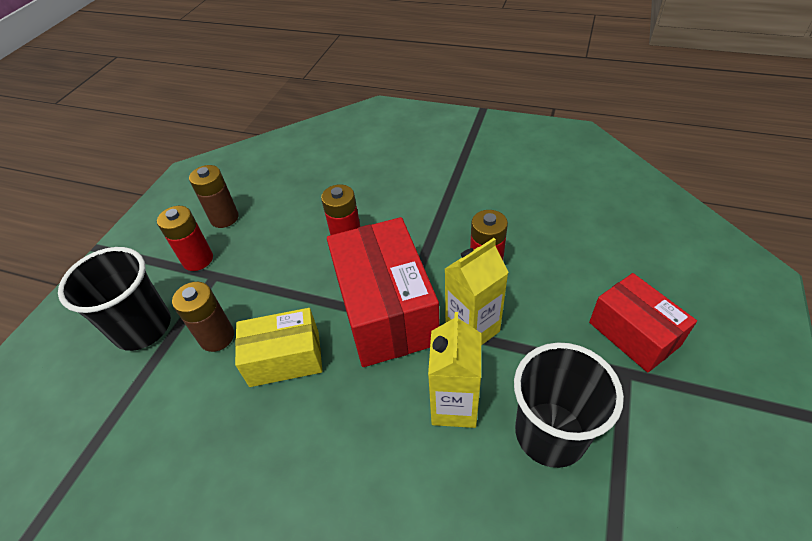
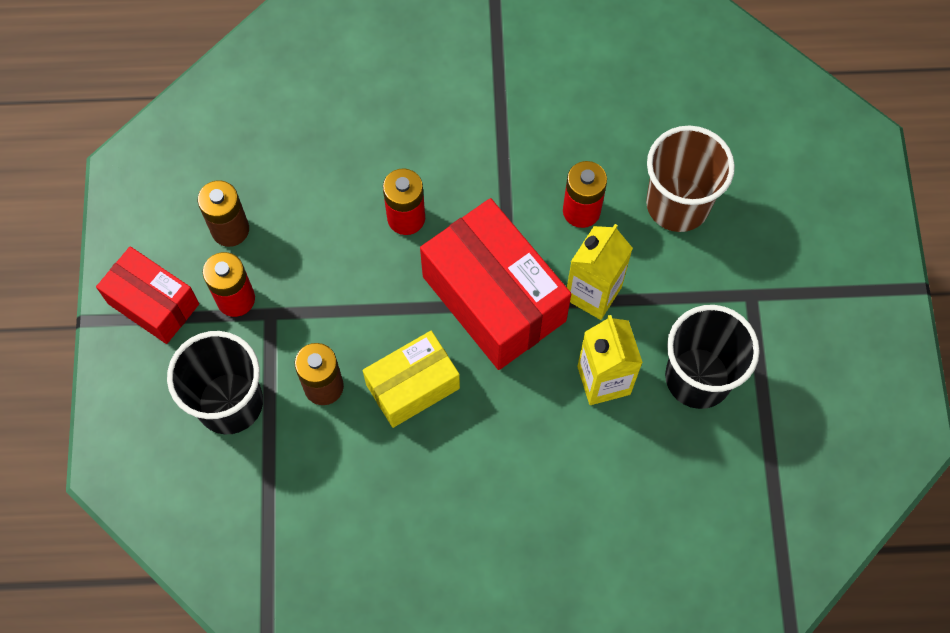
camera: 25 degrees left, 20 degrees up
(571, 282) = (677, 204): none -> brown cup
(633, 334) = (751, 250): red box -> red box (153, 304)

